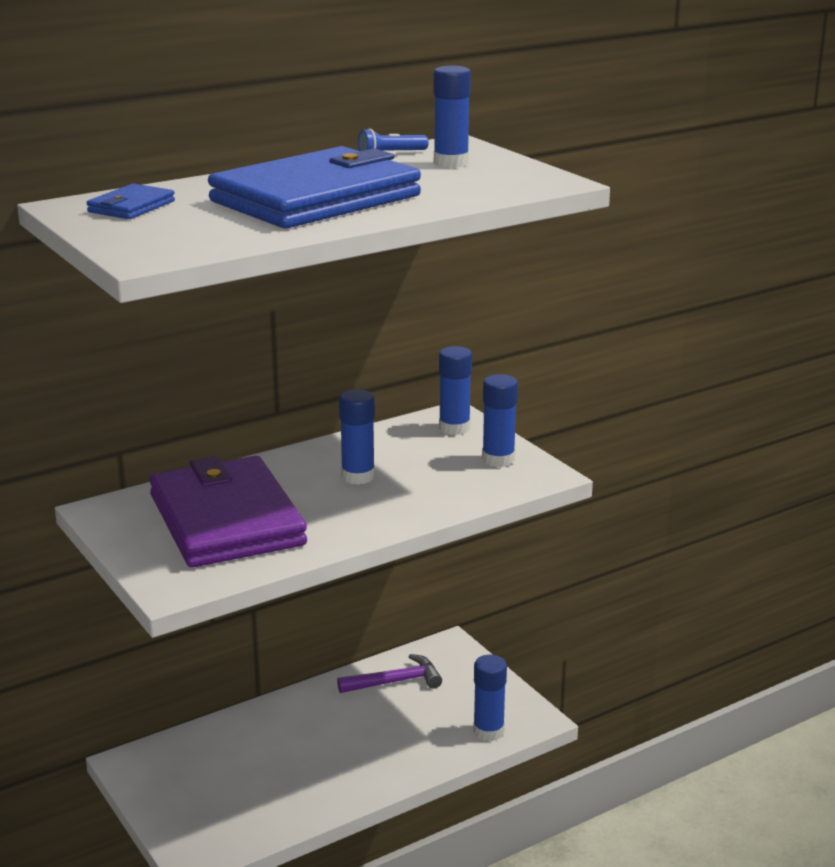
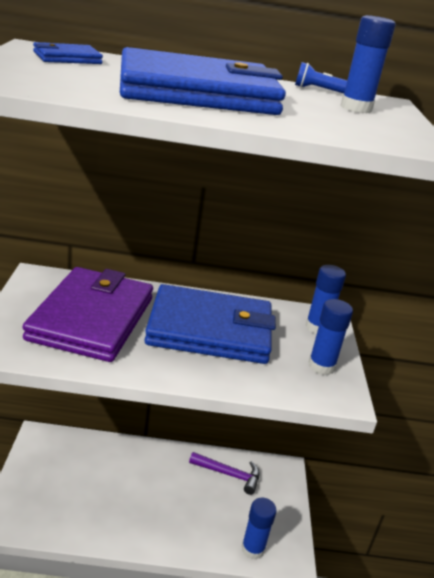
camera: 30 degrees right, 5 degrees up
(358, 476) = (210, 330): blue glue stick -> blue wallet

